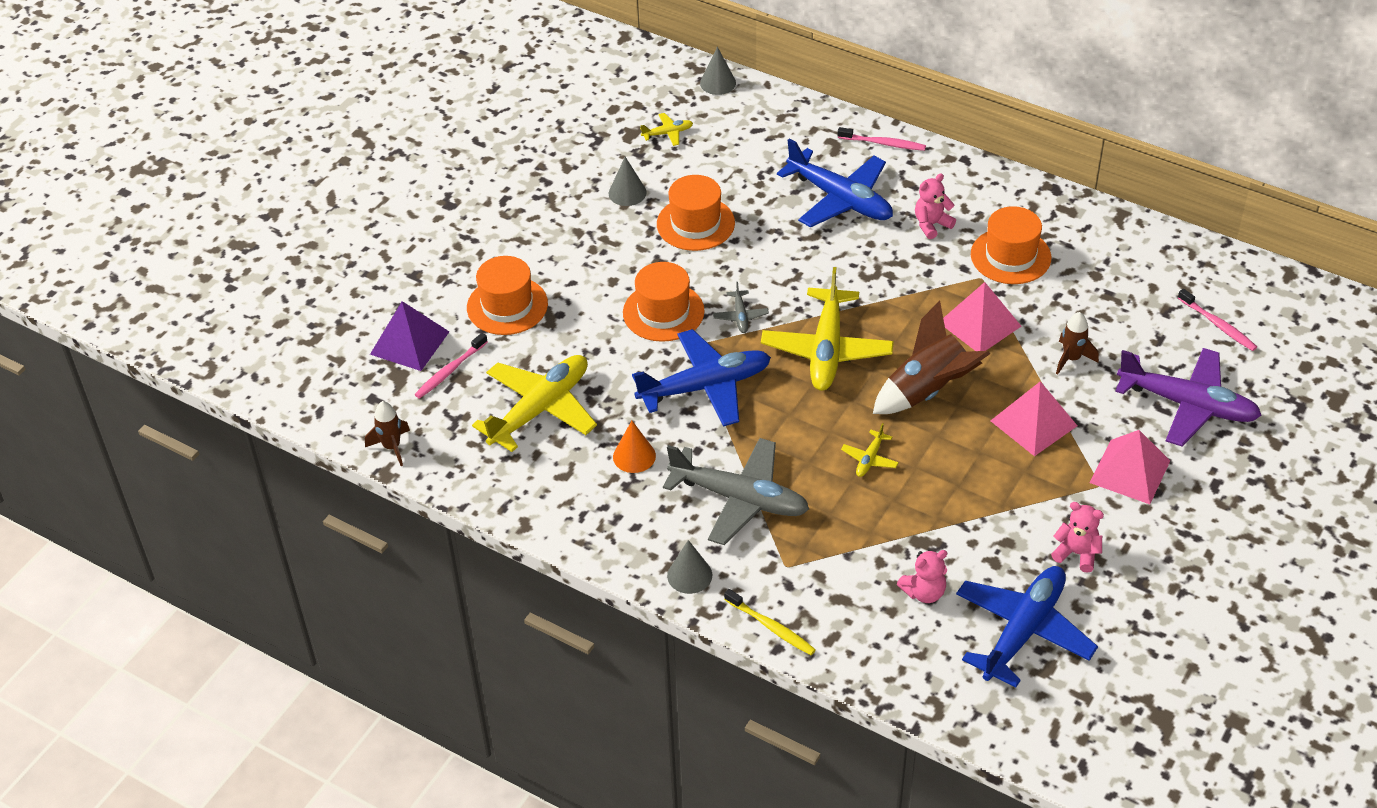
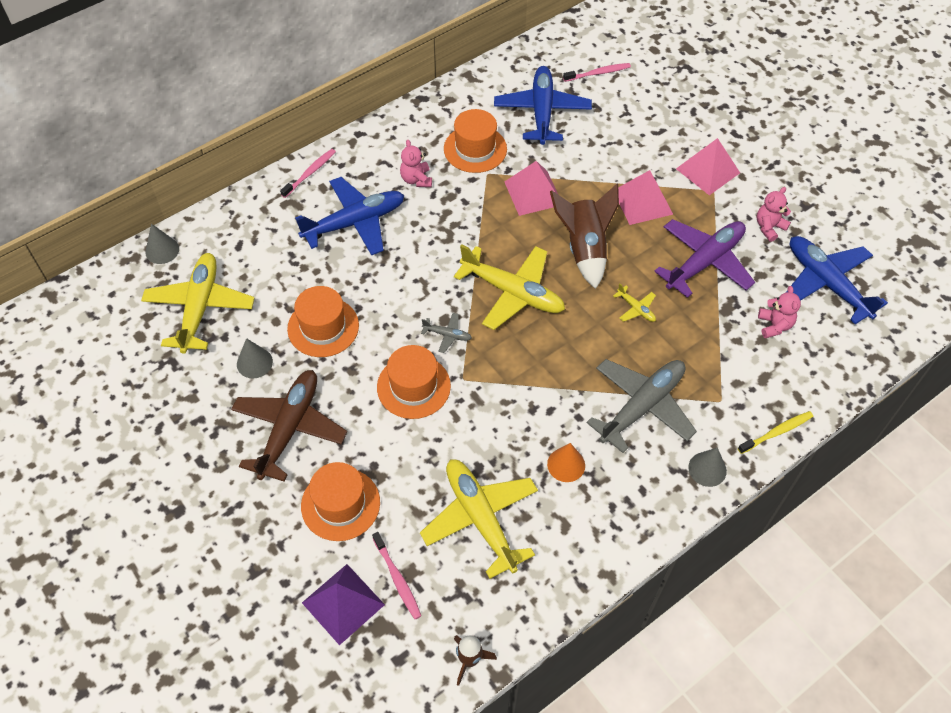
camera: 70 degrees left, 10 degrees up
(569, 243) = (289, 428): none -> brown plane
(668, 133) = (200, 307): yellow plane -> yellow plane, size x2.33
(705, 387) = (513, 387): blue plane -> blue plane (542, 111)
(1071, 359) = (592, 157): brown rocket -> none
(1188, 405) = (662, 117): purple plane -> purple plane (704, 262)

